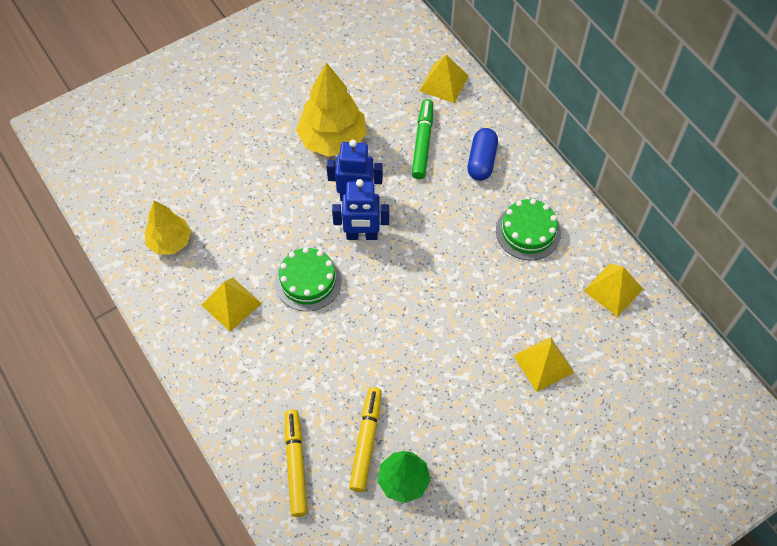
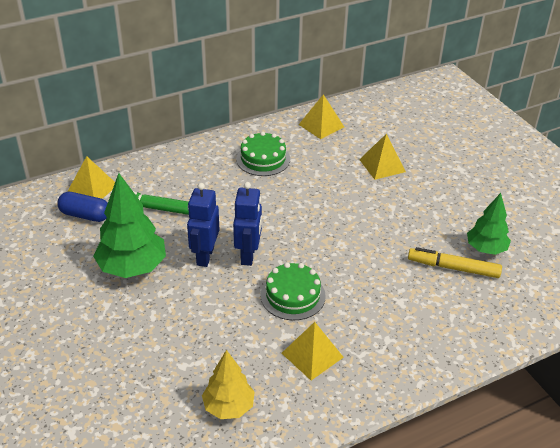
camera: 85 degrees left, 20 degrees down
(296, 464) = (479, 314): yellow marker -> none
(332, 140) = (132, 267): yellow tree -> green tree
(481, 161) = (186, 175): blue capsule -> blue capsule (85, 215)

